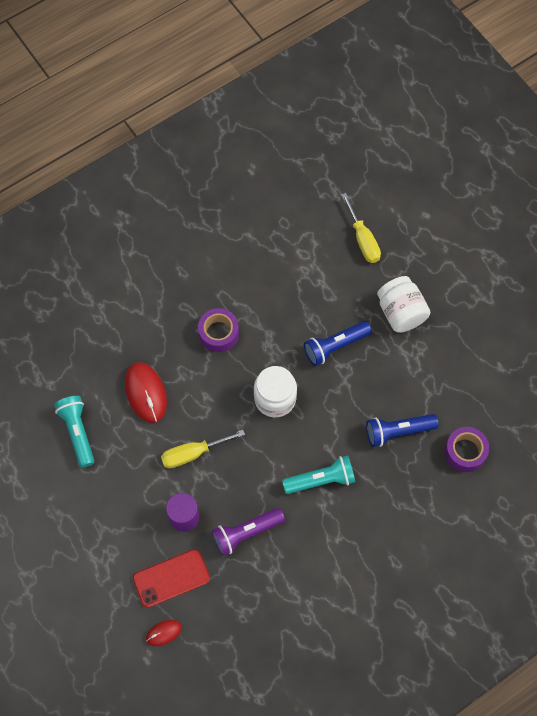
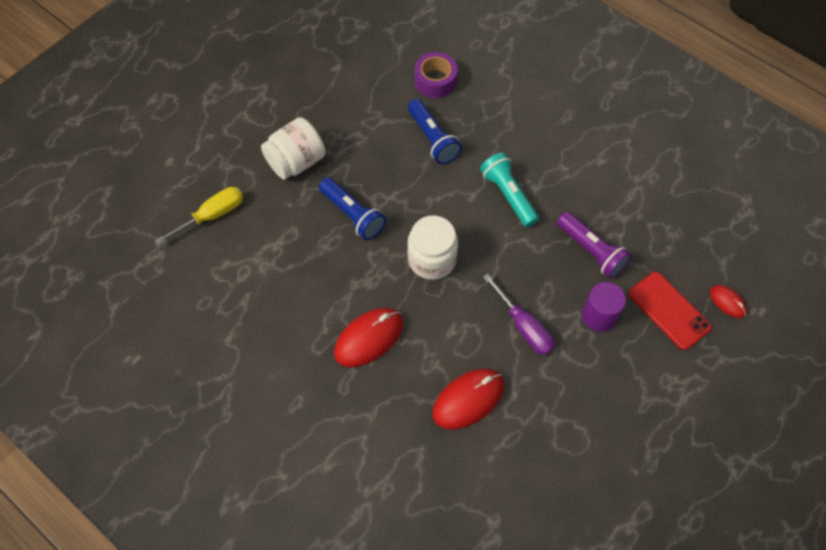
camera: 105 degrees left, 5 degrees down
(78, 432) = (543, 465): turquoise flashlight -> none
(193, 453) = (523, 326): yellow screwdriver -> purple screwdriver
(218, 333) = (369, 338): purple tape -> red mouse

